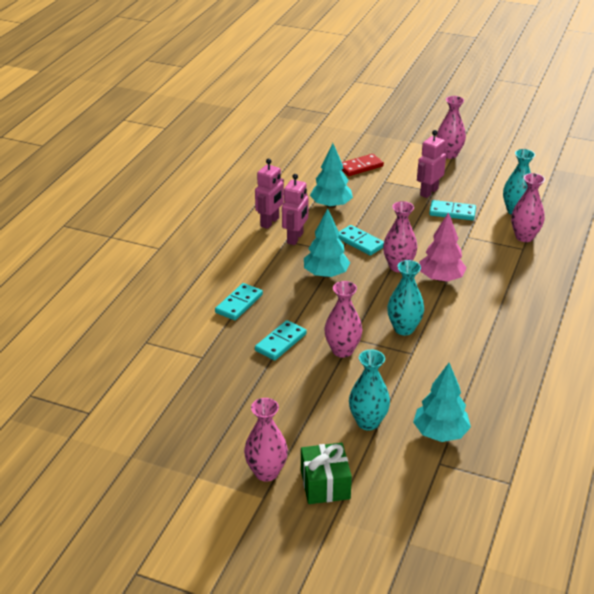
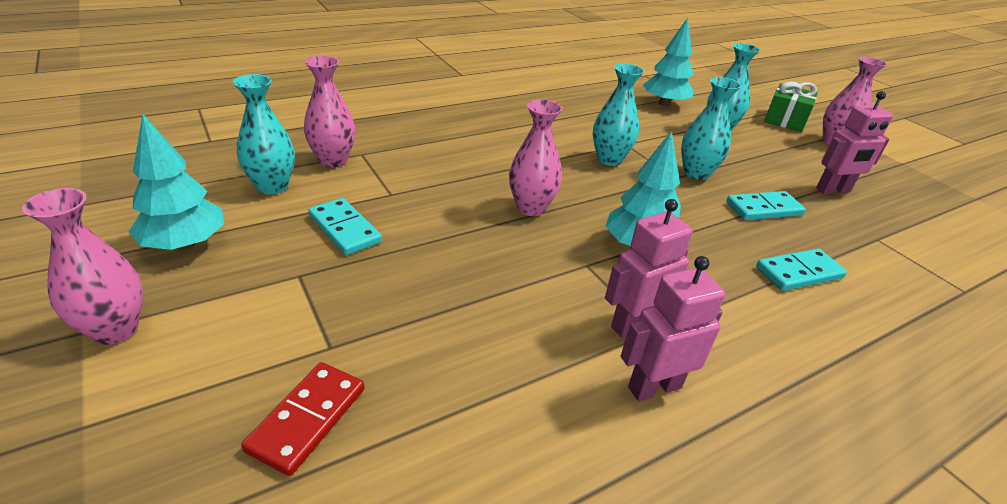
camera: 145 degrees left, 0 degrees up
(331, 205) = (499, 354): turquoise tree -> turquoise tree (185, 244)
(342, 350) = (696, 173): pink vase -> turquoise vase
(360, 167) = (308, 419): red domino -> red domino turned 75 degrees counterclockwise
(360, 242) = (537, 262): turquoise domino -> none
(428, 192) = (309, 278): pink robot -> pink robot (833, 190)
(441, 278) = (502, 174): pink tree -> none

